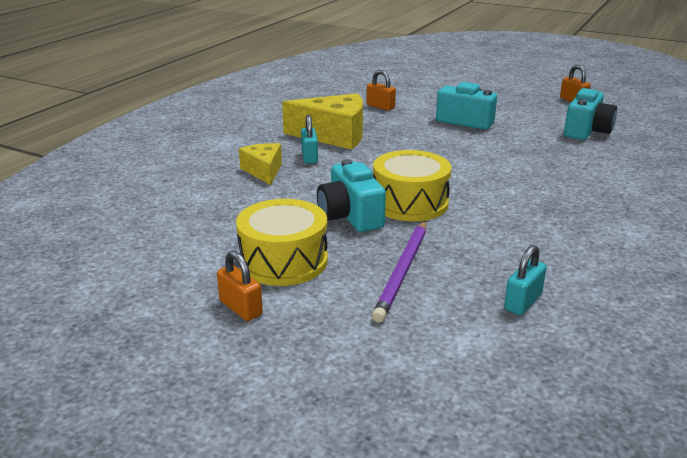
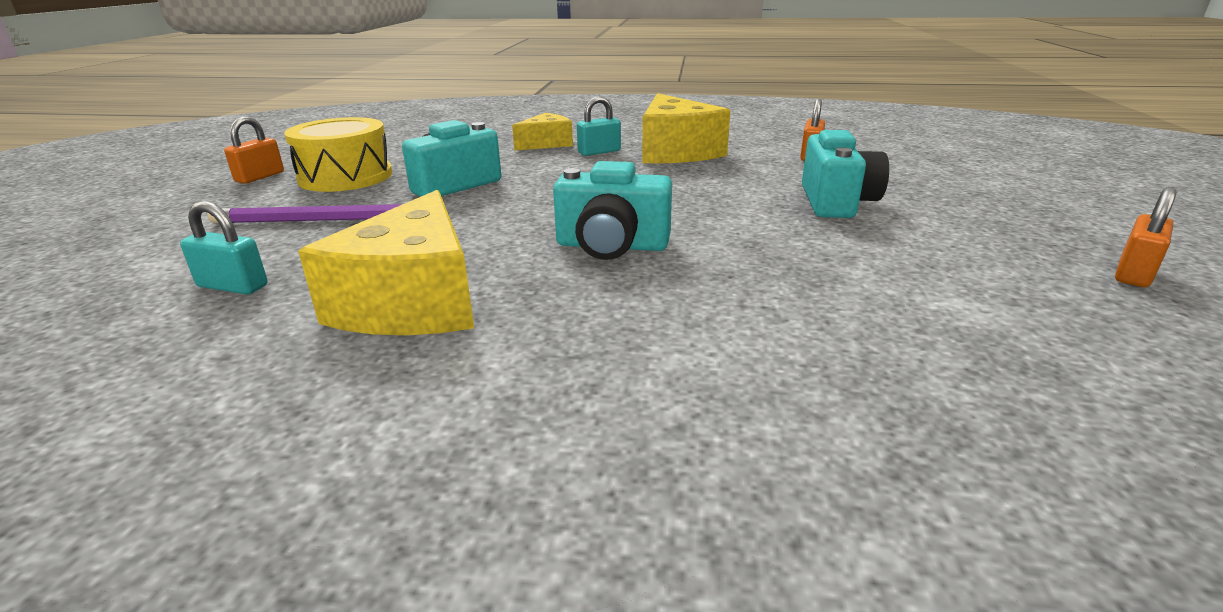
camera: 70 degrees right, 0 degrees up
(410, 203) = (502, 204): yellow drum -> none
(562, 241) = (413, 301): none -> yellow cheese
(586, 131) = (955, 297): turquoise camera -> turquoise camera (612, 246)

